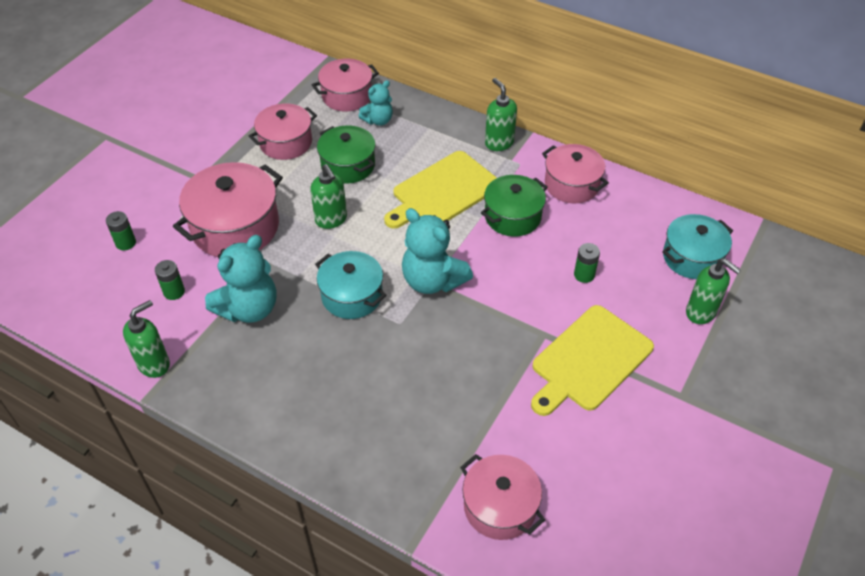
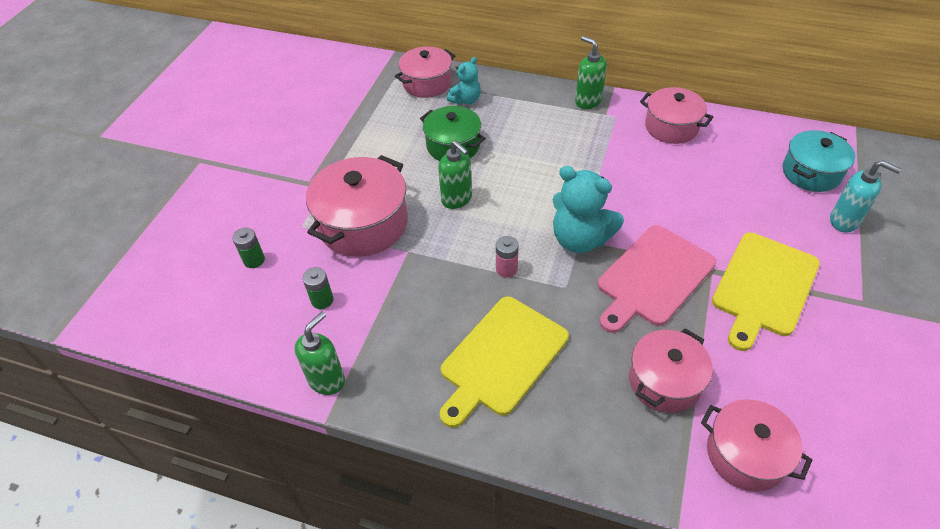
camera: 10 degrees left, 0 degrees up
(249, 308) = (406, 302): turquoise teddy bear -> none
(286, 142) = (384, 135): pink pot -> pink pot (664, 381)
(352, 296) = (506, 269): turquoise pot -> pink battery
(443, 191) = (554, 154): yellow cutting board -> yellow cutting board (501, 358)
(486, 330) = (653, 277): none -> pink cutting board
(512, 216) = (630, 165): green pot -> none
(584, 275) = (721, 207): green battery -> none
(701, 312) = (844, 221): green soap dispenser -> turquoise soap dispenser

